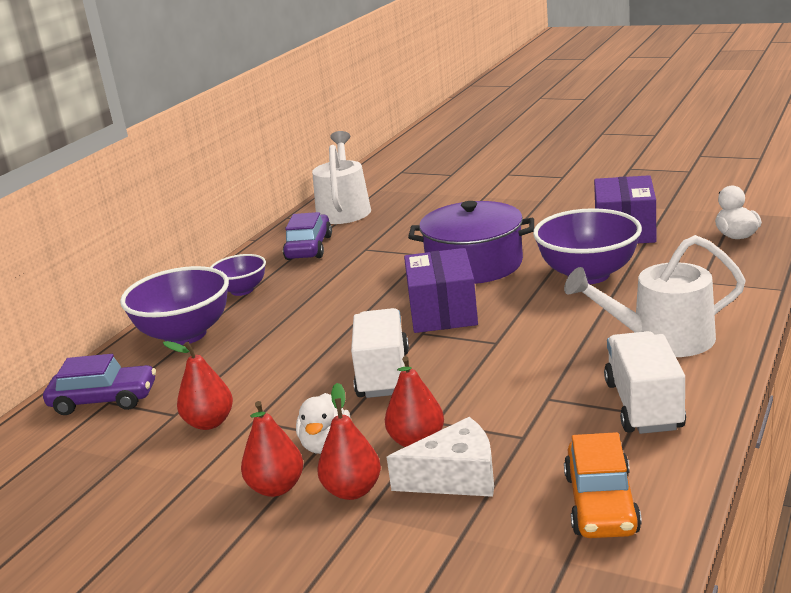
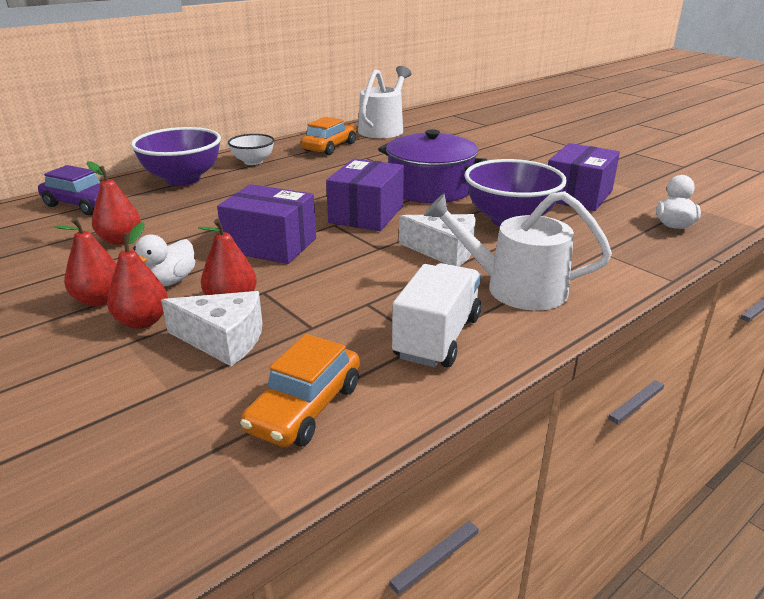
camera: 20 degrees right, 5 degrees up
(242, 290) = (253, 162): purple bowl -> white bowl
(309, 248) = (330, 147): purple car -> orange car
(383, 374) = (270, 245): white truck -> purple box
(561, 325) = (444, 251): none -> white cheese

